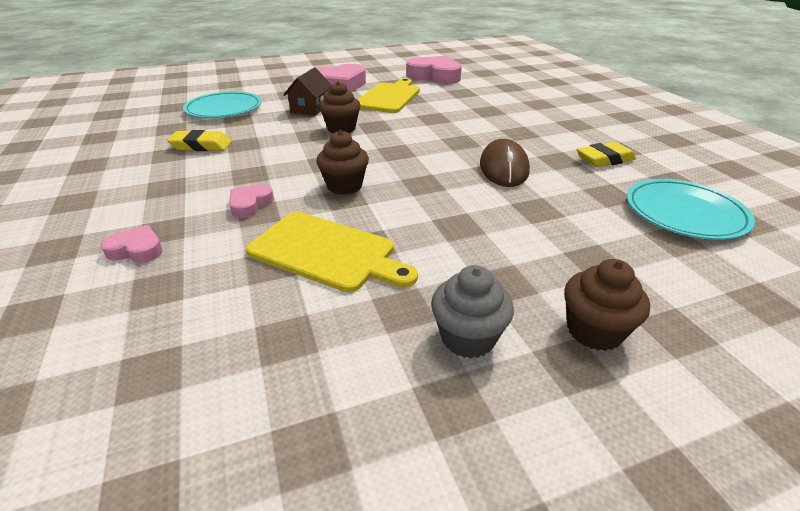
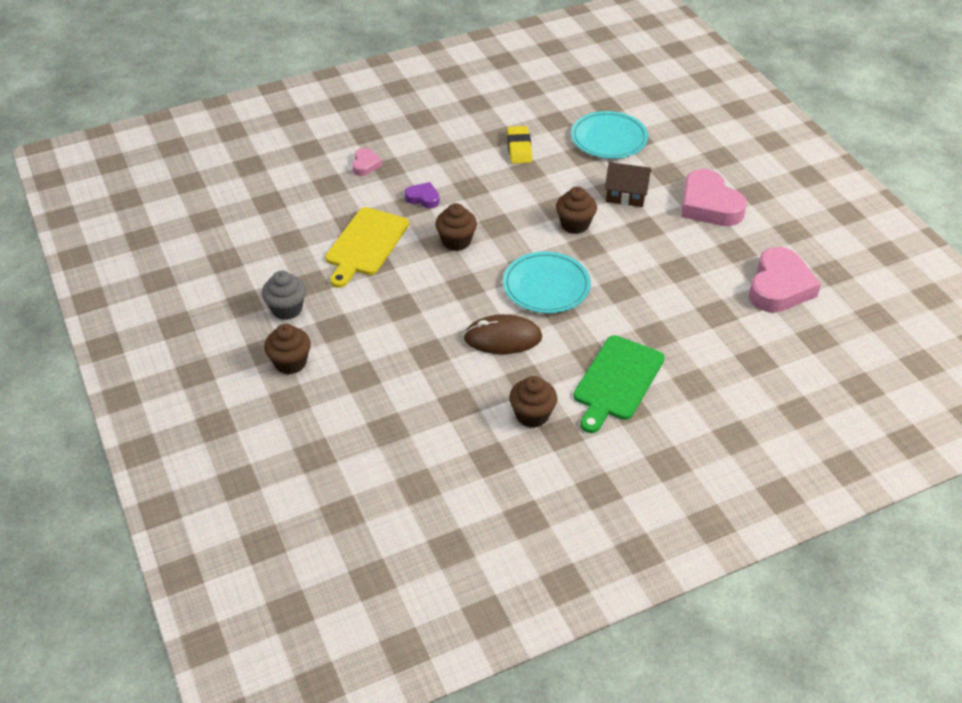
camera: 85 degrees right, 10 degrees up
(250, 204) = (423, 198): pink heart -> purple heart
(389, 97) = (679, 250): yellow cutting board -> none
(546, 126) = (617, 381): none -> green cutting board
(604, 159) = (532, 415): yellow eraser -> brown cupcake
(684, 213) = (429, 447): turquoise plate -> turquoise plate (546, 286)

